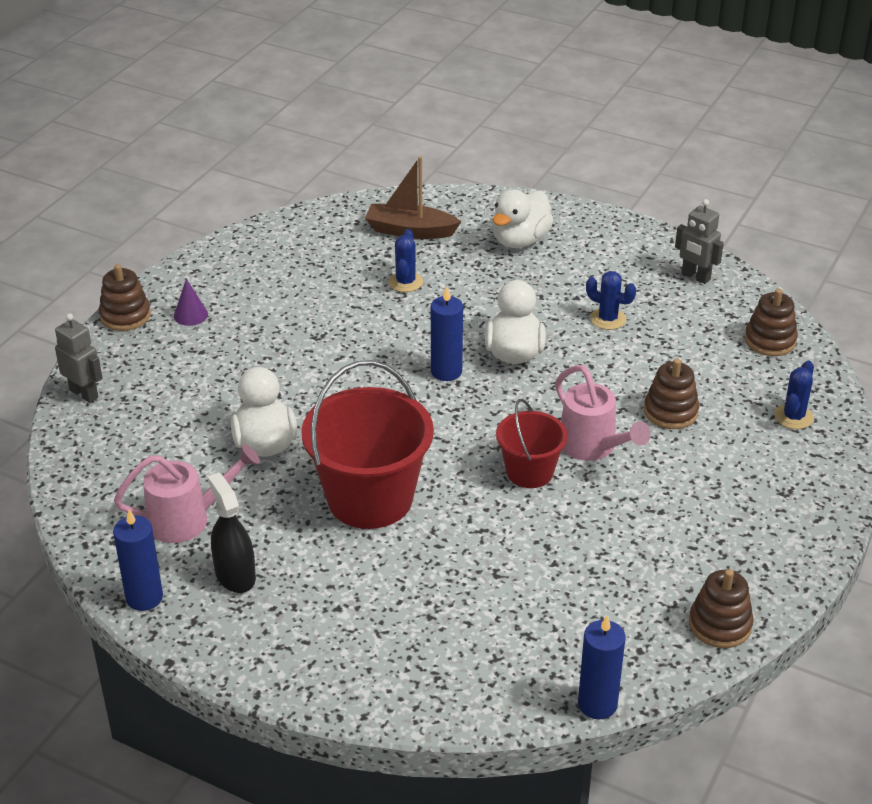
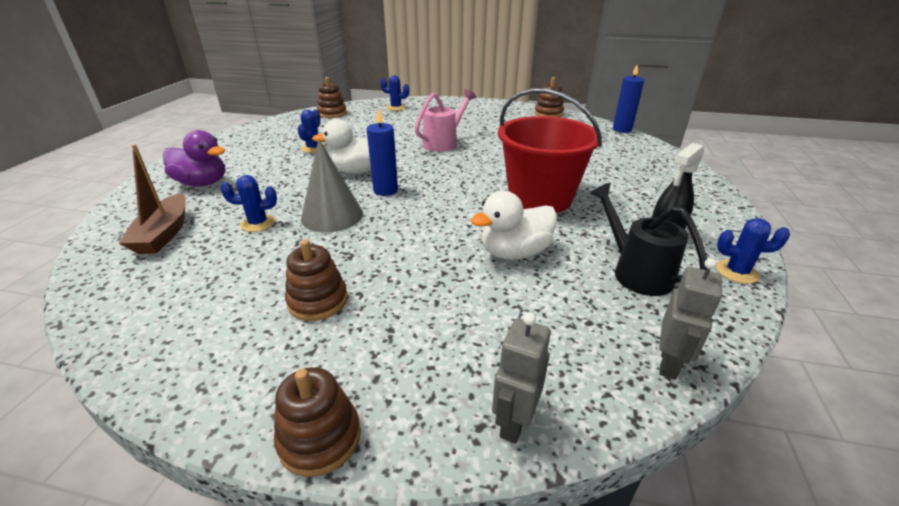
camera: 105 degrees left, 5 degrees down
(144, 597) = (736, 272): blue candle -> blue cactus
(187, 519) = (636, 272): pink watering can -> black watering can
(190, 315) = (315, 360): purple cone -> none
(400, 329) = (332, 216): none -> grey cone
(520, 240) = (202, 183): white duck -> purple duck
(529, 472) = (476, 155): red bucket -> none
(670, 412) = (403, 129): brown stacking toy -> brown stacking toy (318, 301)
(695, 277) = (266, 130): grey robot -> grey robot (669, 363)

